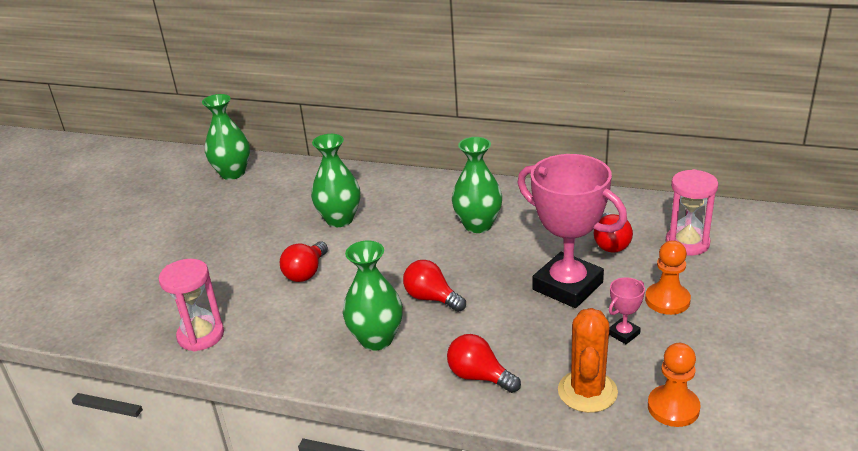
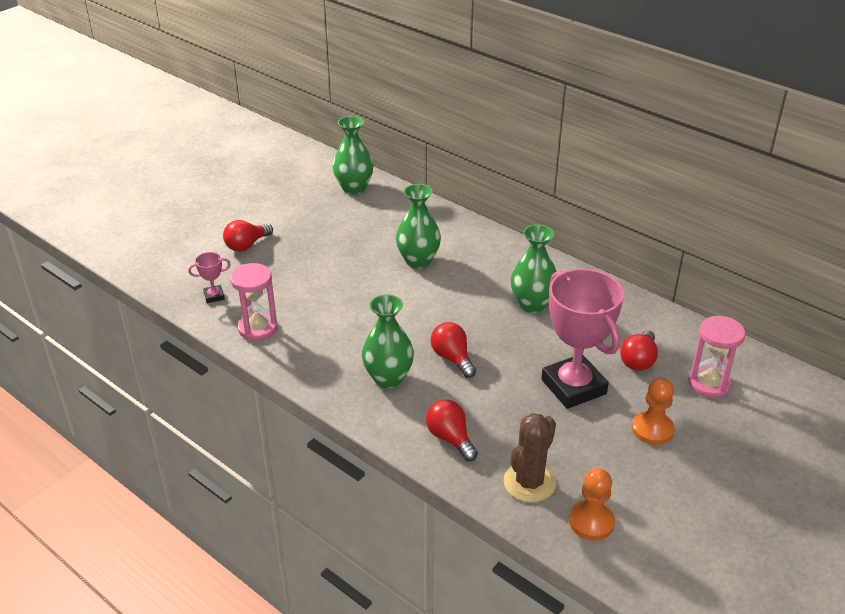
camera: 20 degrees right, 5 degrees up
(306, 272) = (365, 301): red light bulb -> red light bulb (246, 245)
(587, 391) = (529, 482): orange cactus -> brown cactus
(623, 334) = (593, 445): pink trophy -> pink trophy (214, 296)

